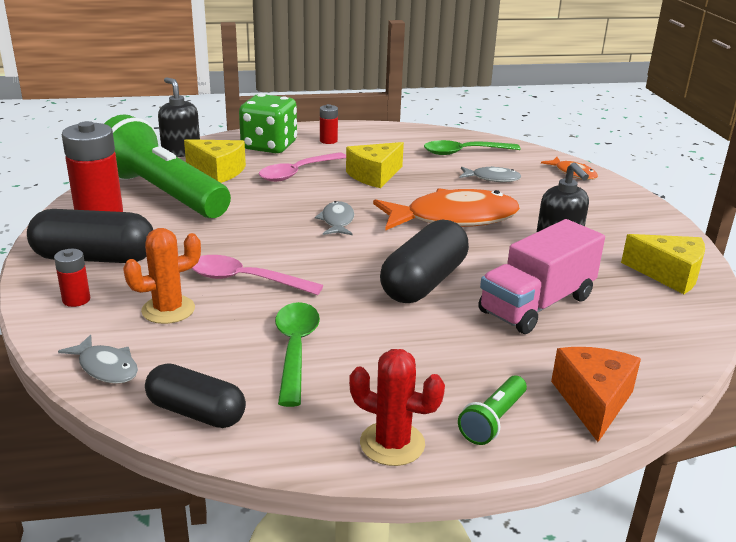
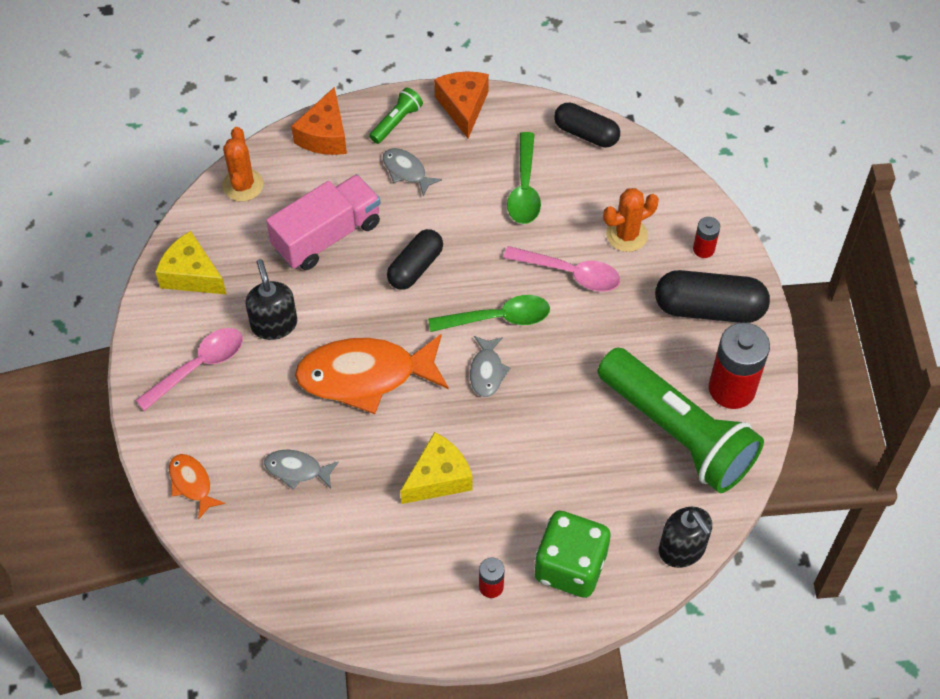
camera: 175 degrees left, 30 degrees up
(106, 367) = (655, 174): grey fish -> grey fish (406, 171)
(218, 171) = (625, 490): yellow cheese -> none
(297, 173) = (530, 486): pink spoon -> pink spoon (198, 366)
(392, 444) = (463, 107): red cactus -> orange cheese
(424, 282) = (415, 267): black capsule -> black capsule, size x0.66
(464, 152) = (312, 547): green spoon -> green spoon (498, 318)
(670, 346) = (243, 185): none -> orange cactus

